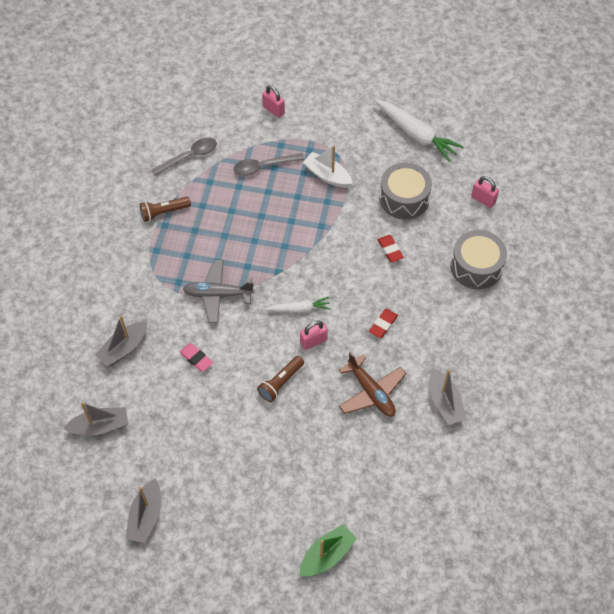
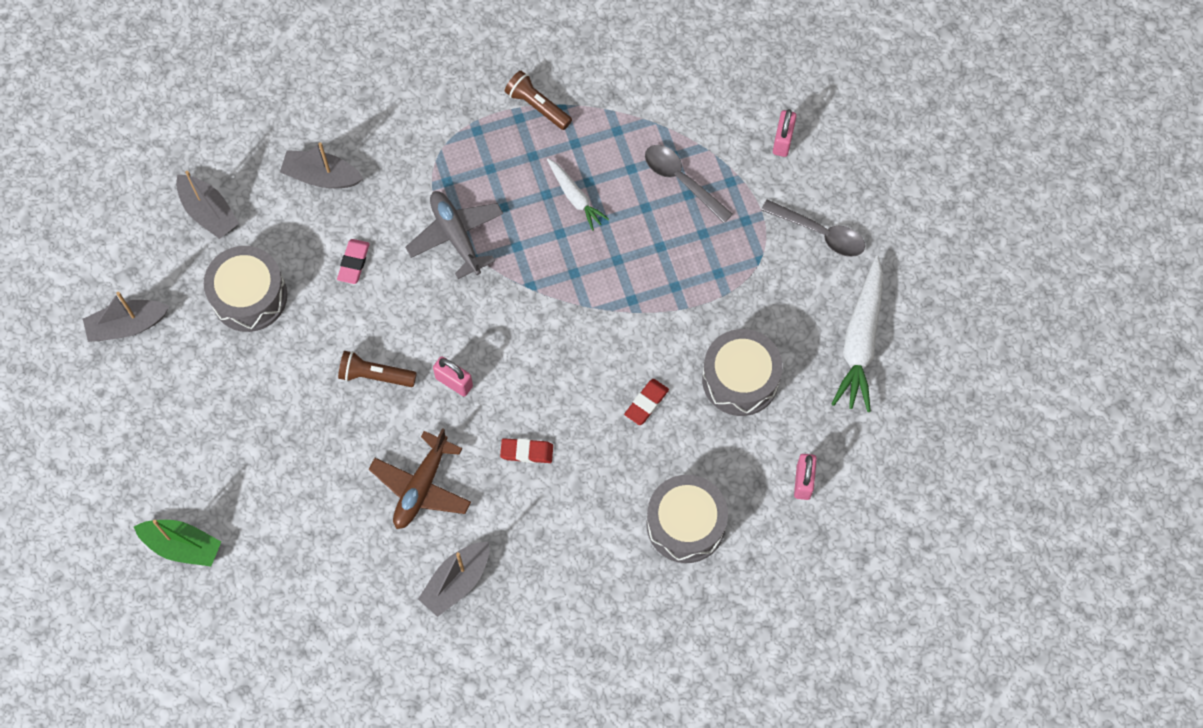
camera: 60 degrees right, 10 degrees up
(177, 430) = (249, 296): none -> grey drum
(189, 157) = (640, 84): grey spoon -> grey spoon (820, 233)
(299, 309) = (491, 341): white carrot -> white carrot (575, 197)
(327, 175) = (717, 265): white boat -> none

